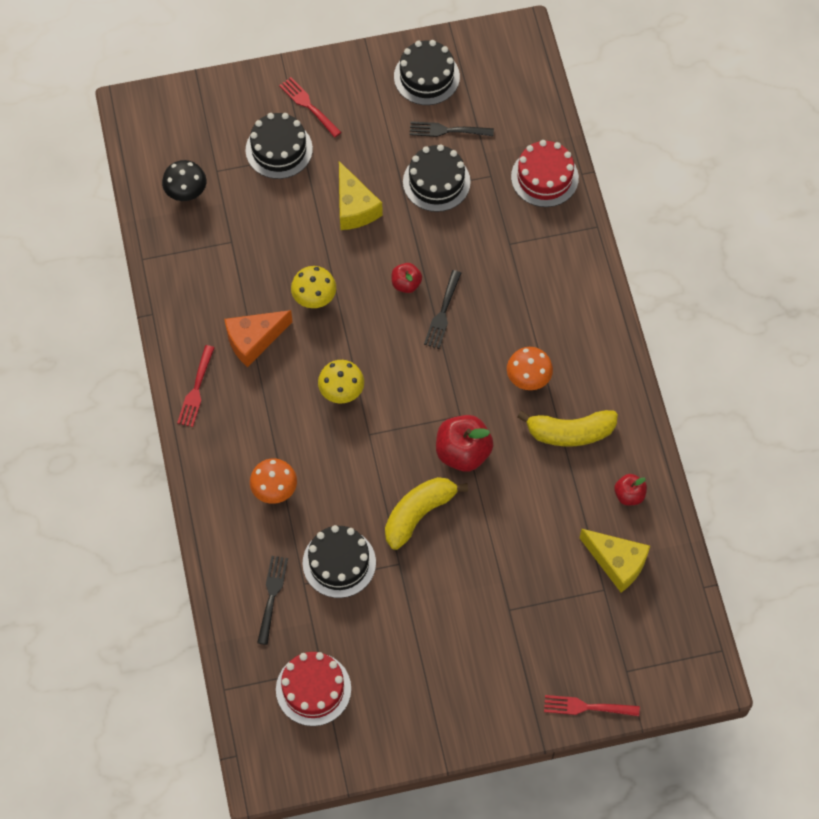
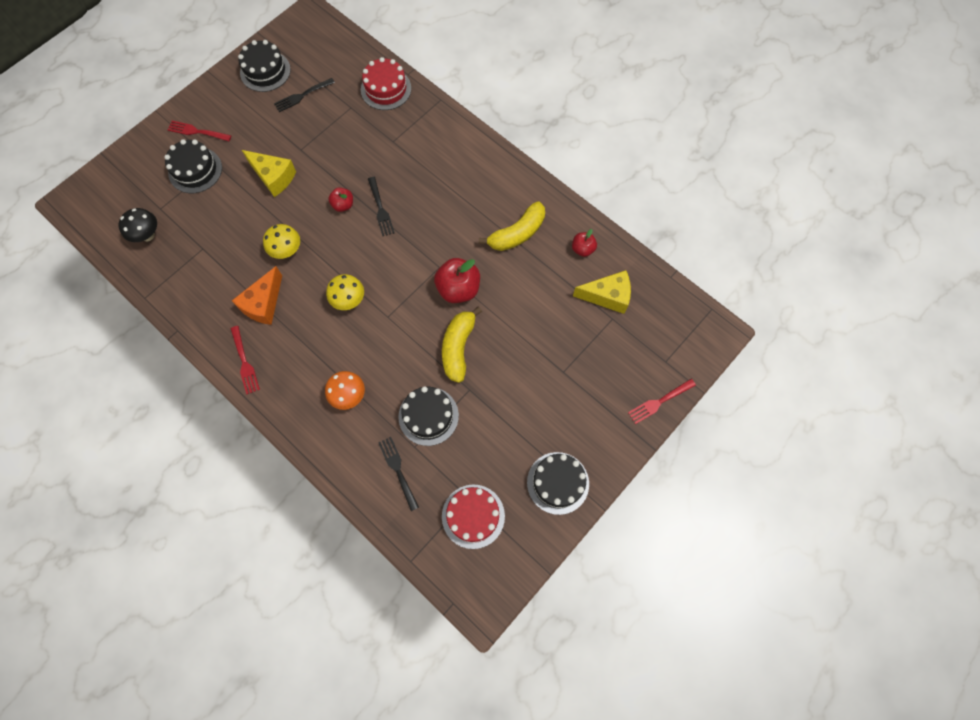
camera: 35 degrees left, 5 degrees up
(436, 182) = (317, 130): black cake -> black cake (558, 483)
(528, 379) = (466, 217): orange mushroom -> none

